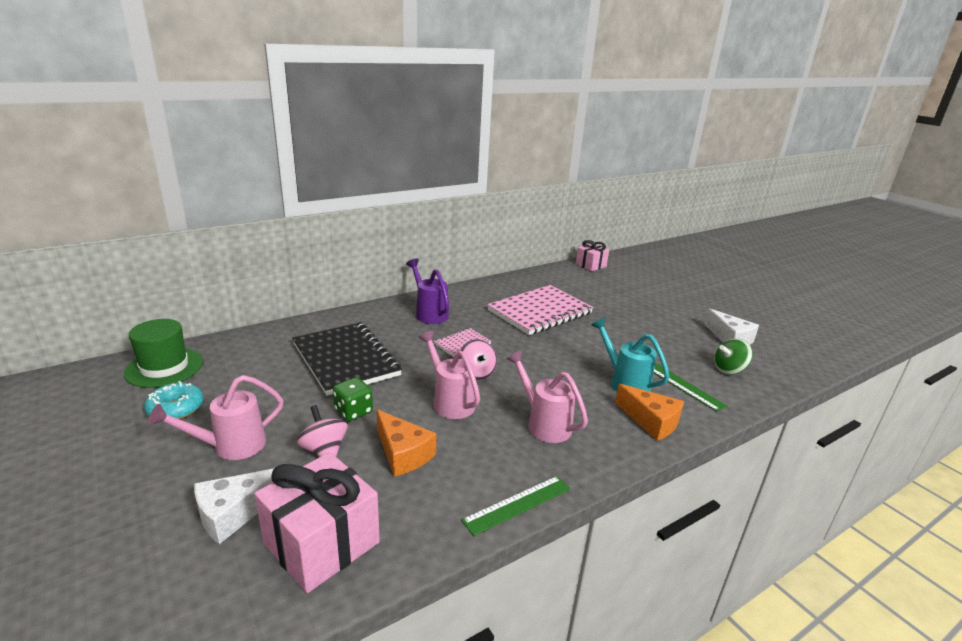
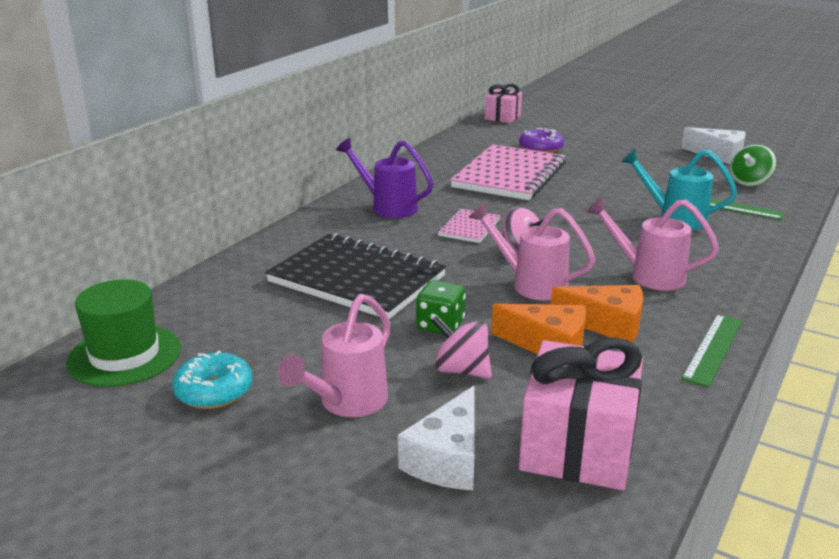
camera: 25 degrees left, 0 degrees up
(589, 296) = (540, 148): none -> purple donut
(651, 421) = (738, 244): orange cheese -> orange cheese (607, 324)

